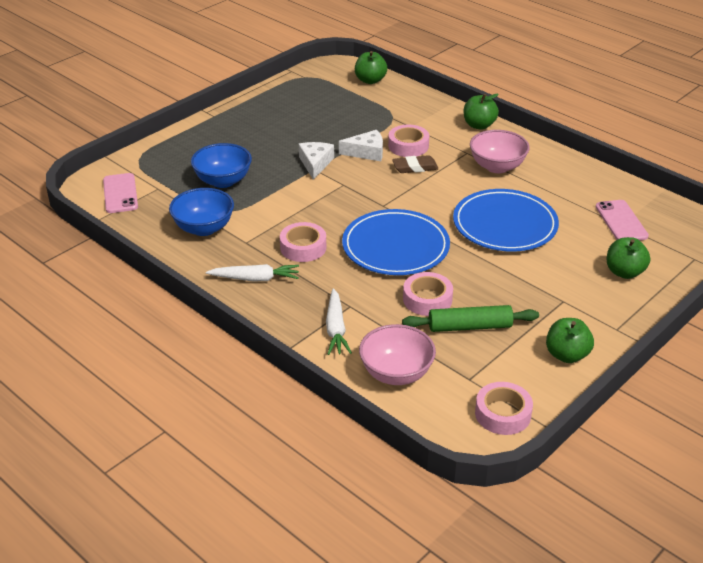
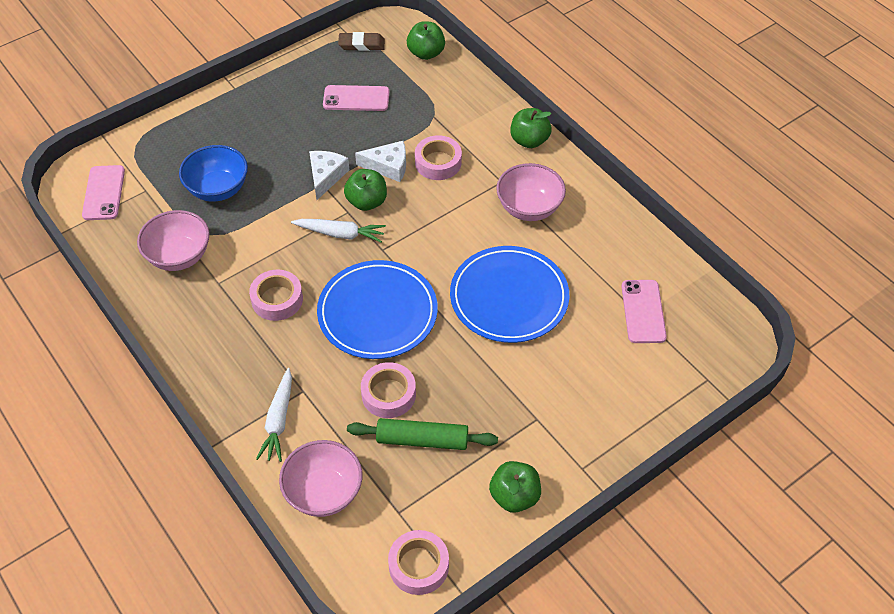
camera: 10 degrees right, 15 degrees up
(204, 228) = (179, 256): blue bowl -> pink bowl
(255, 279) = (214, 337): white carrot -> white carrot (340, 234)
(322, 113) = (356, 99): none -> pink phone
(415, 167) = (435, 197): brown eraser -> brown eraser (361, 44)
(624, 272) = (620, 388): green apple -> green apple (367, 202)

